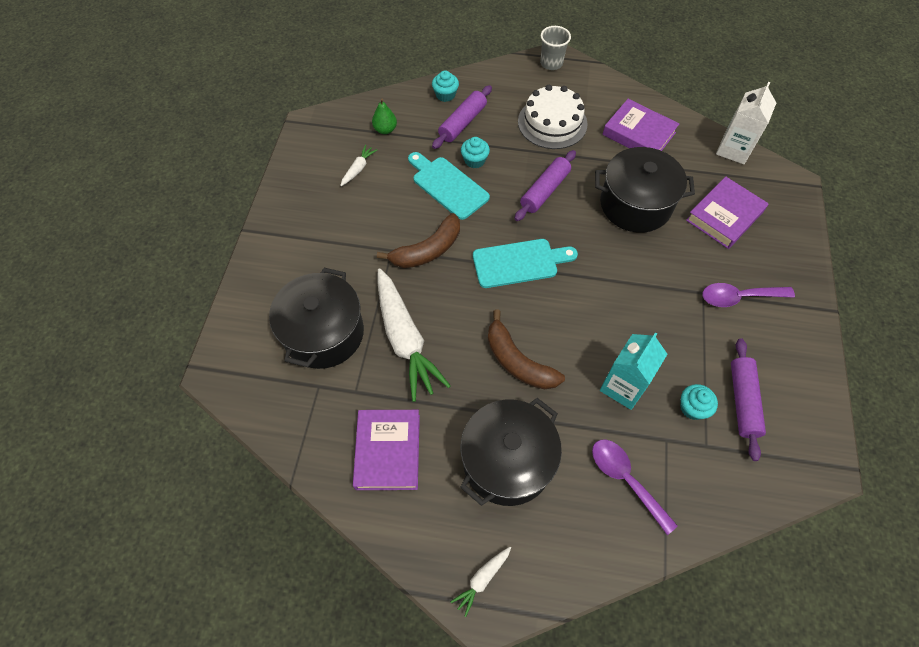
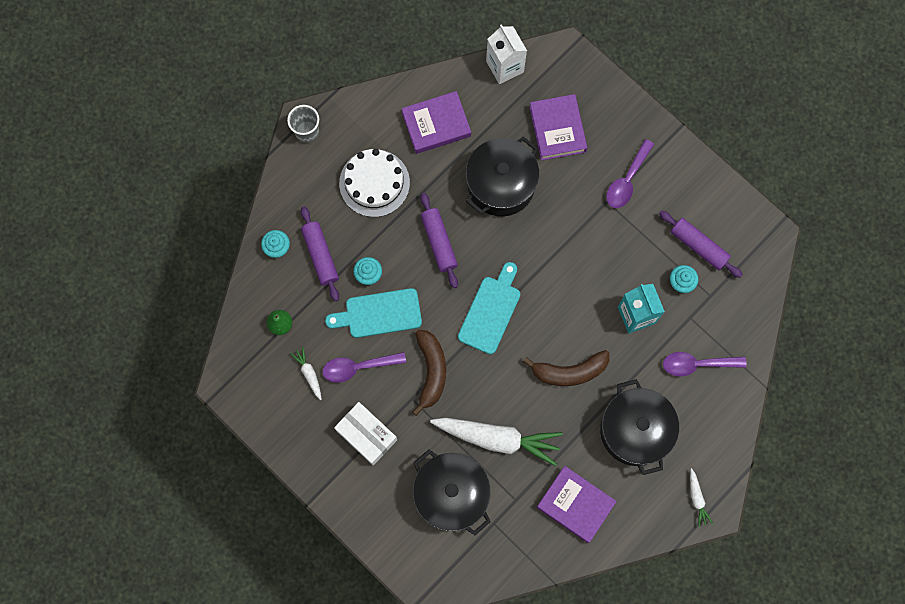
camera: 55 degrees left, 15 degrees up
(334, 237) = (366, 435): none -> white box
(390, 197) = (358, 367): none -> purple spoon

